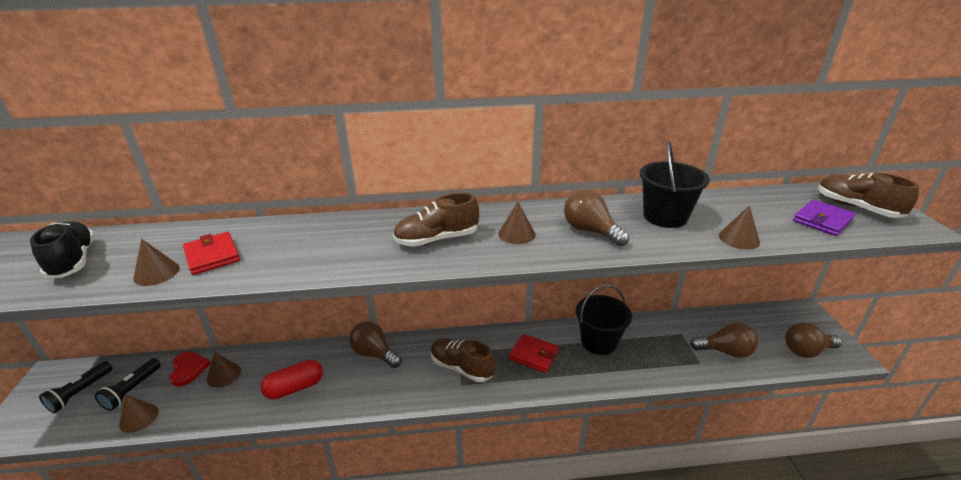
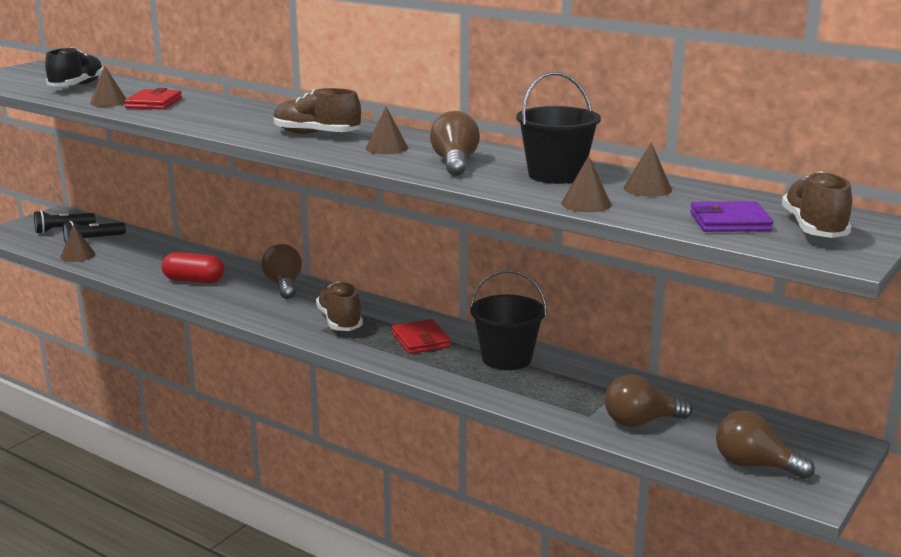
camera: 40 degrees right, 10 degrees down
(188, 369) = (141, 243): red heart -> none
(224, 375) = (159, 254): brown cone -> brown cone (647, 189)
(725, 351) = (640, 422): brown light bulb -> brown light bulb turned 120 degrees clockwise

